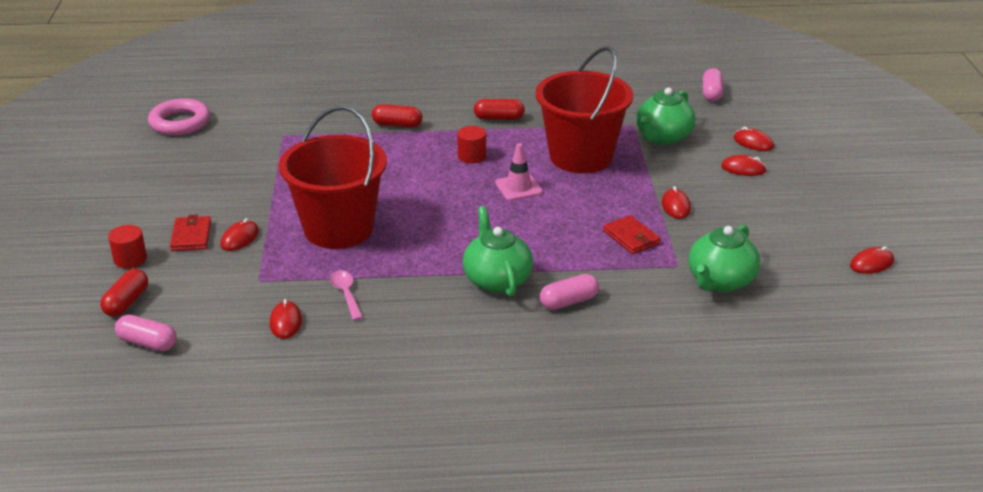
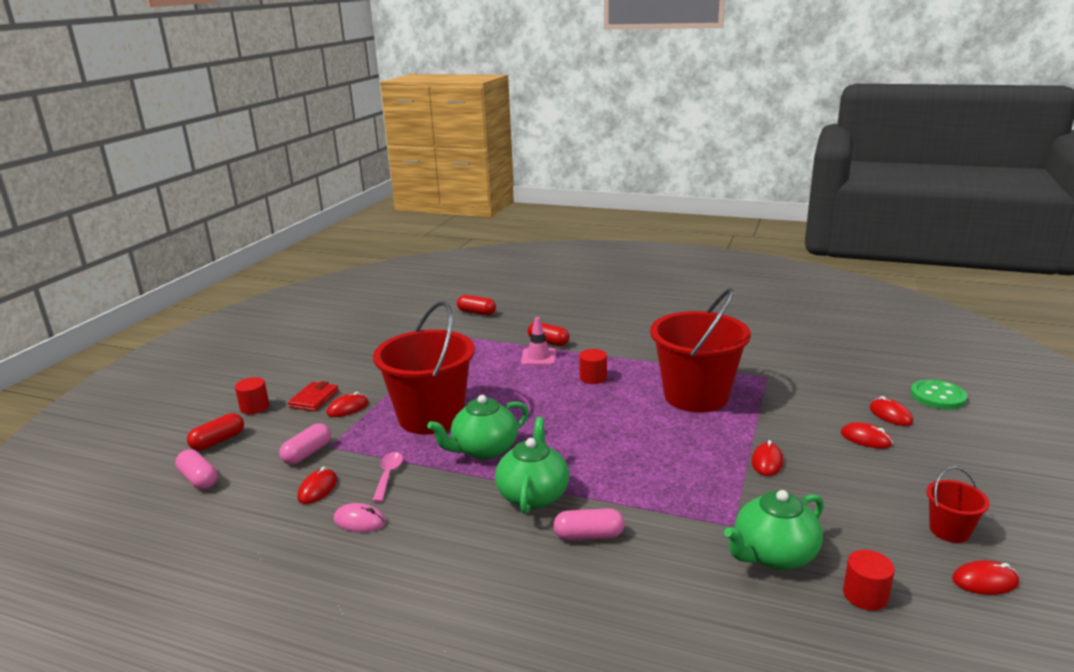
camera: 25 degrees right, 10 degrees down
(180, 122) = (385, 314): pink ring -> none
(355, 339) = (360, 521): none -> pink mouse
(499, 118) = (640, 351): red capsule -> red capsule (476, 313)
(518, 188) = (616, 413): pink traffic cone -> pink traffic cone (538, 357)
(631, 237) = (699, 483): red wallet -> none
(663, 137) = (792, 393): green teapot -> green teapot (484, 450)
(711, 93) = (867, 362): pink capsule -> pink capsule (307, 453)
(783, 118) = (937, 396): none -> green button
(798, 294) = (865, 595): none -> red cylinder
(835, 232) = (949, 530): none -> red bucket

